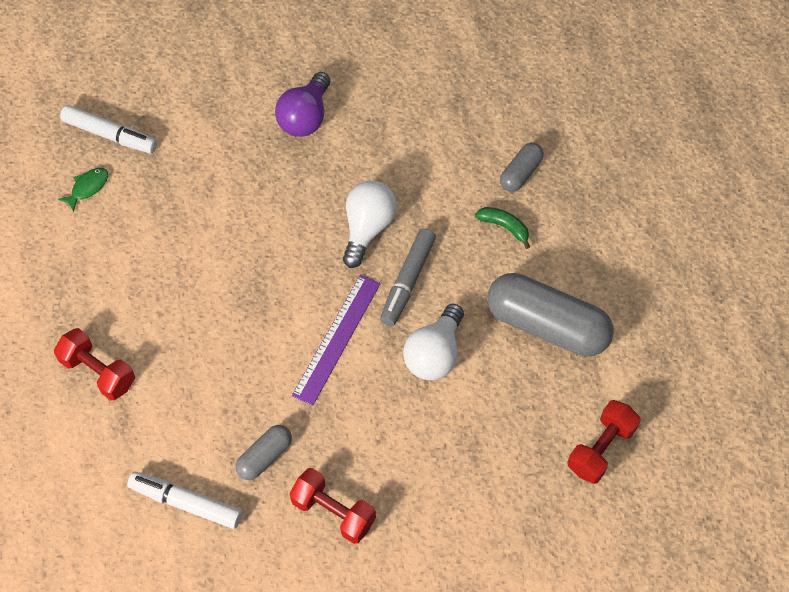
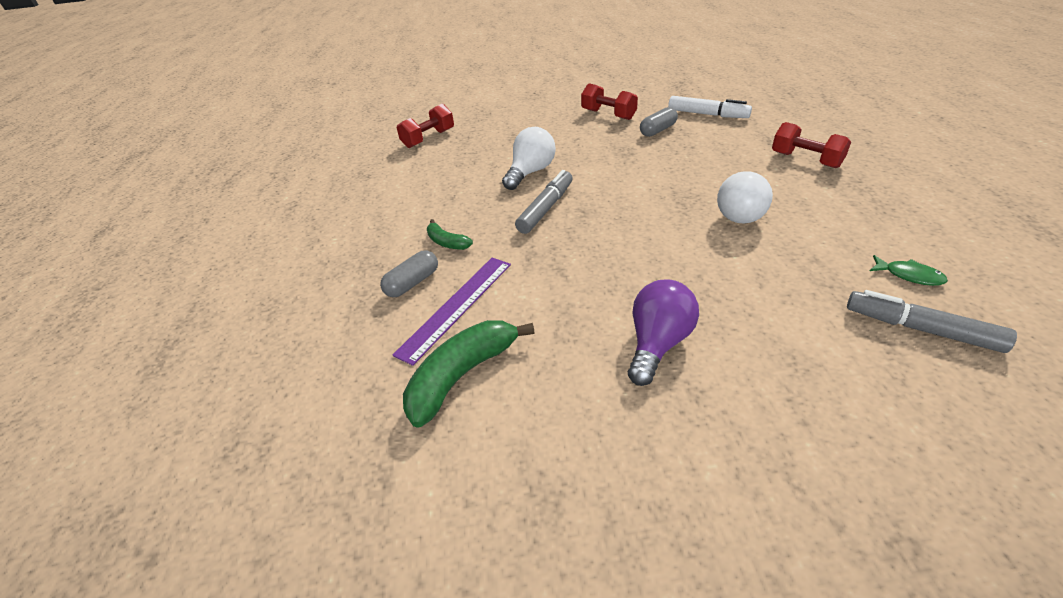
camera: 170 degrees left, 20 degrees down
(88, 188) = (909, 275): green fish -> green fish turned 105 degrees counterclockwise
(110, 135) = (921, 329): white marker -> grey marker
(337, 338) = (609, 178): purple ruler -> purple ruler (456, 307)
(367, 228) = (580, 241): white light bulb -> white light bulb (741, 213)
(449, 87) = (462, 375): none -> green banana
(547, 326) = (437, 186): grey capsule -> none

